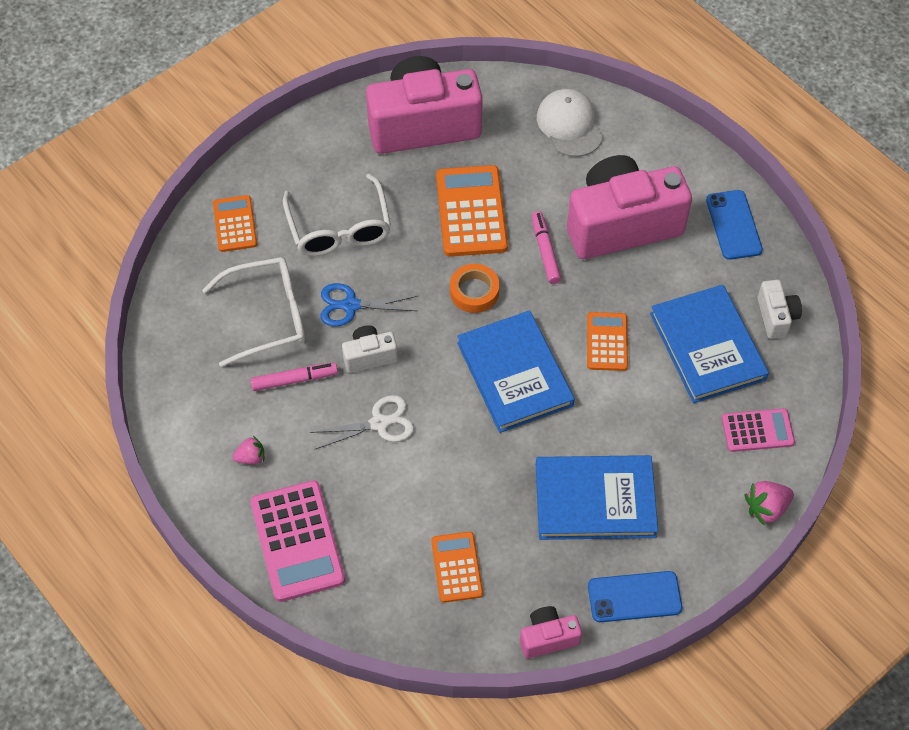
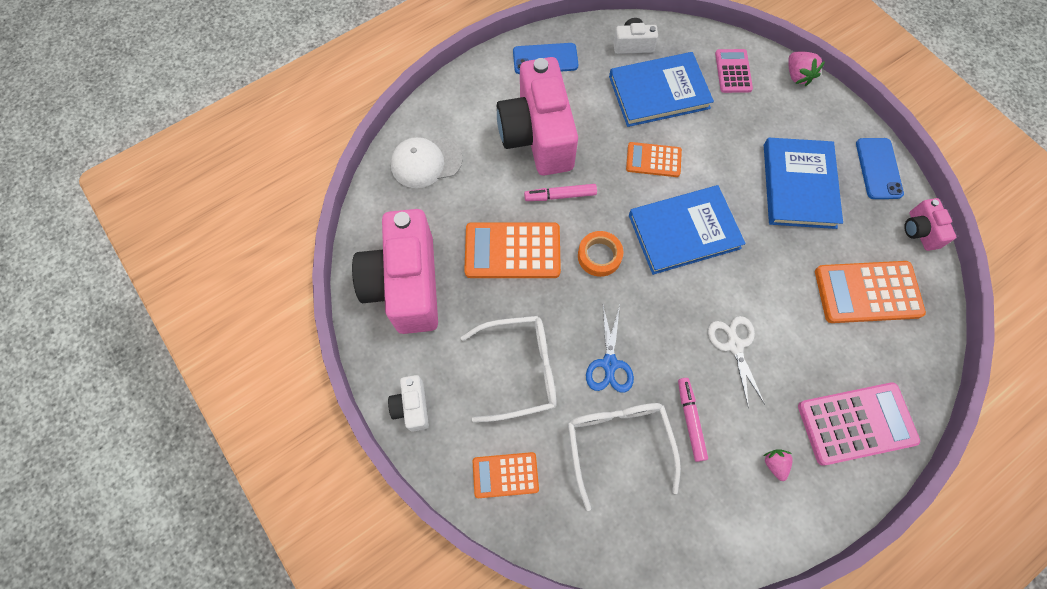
camera: 85 degrees left, 10 degrees up
(369, 356) = (665, 350): white camera -> white camera (412, 406)
(457, 567) = (867, 292): orange calculator -> orange calculator, size x1.67

